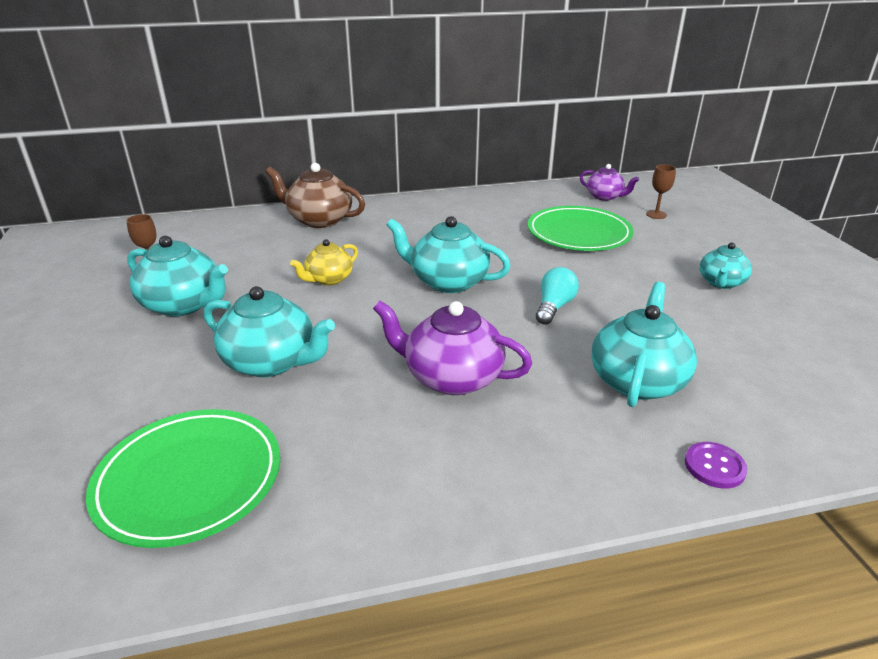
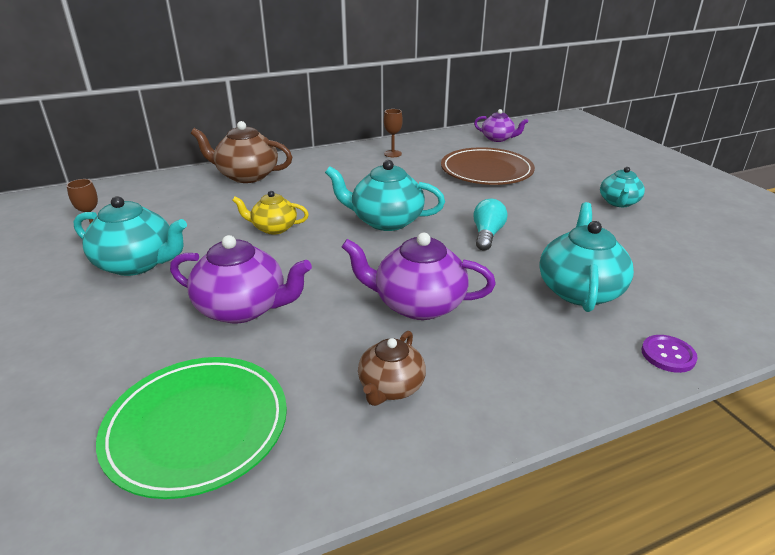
camera: 10 degrees left, 0 degrees up
(271, 362) = (243, 308): turquoise teapot -> purple teapot
(328, 279) = (273, 228): yellow teapot -> yellow teapot turned 60 degrees clockwise
(393, 463) = (390, 387): none -> brown teapot
(578, 233) = (486, 171): green plate -> brown plate
(656, 214) = (546, 151): brown goblet -> brown goblet (392, 154)

